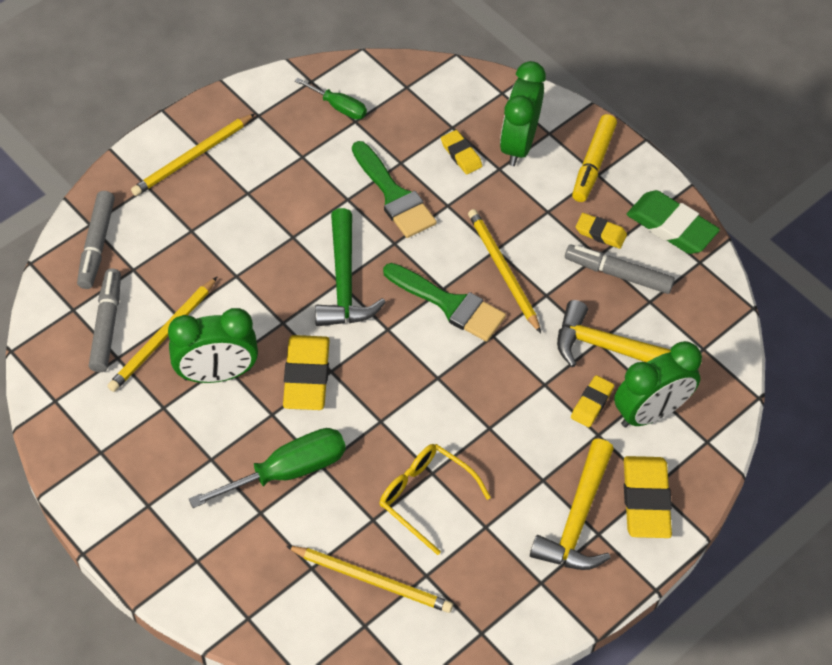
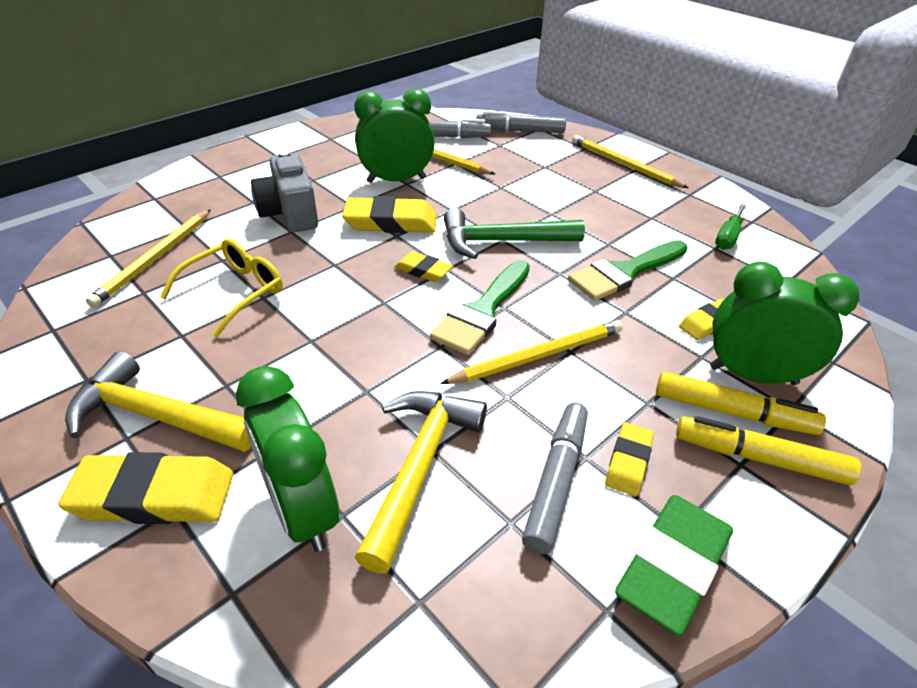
camera: 90 degrees right, 15 degrees down
(217, 374) = (396, 180): green clock -> green clock turned 90 degrees clockwise
(288, 471) = (290, 214): green screwdriver -> grey camera
(554, 166) = (732, 412): none -> yellow marker
(592, 403) = (329, 438): yellow eraser -> yellow eraser (423, 270)

